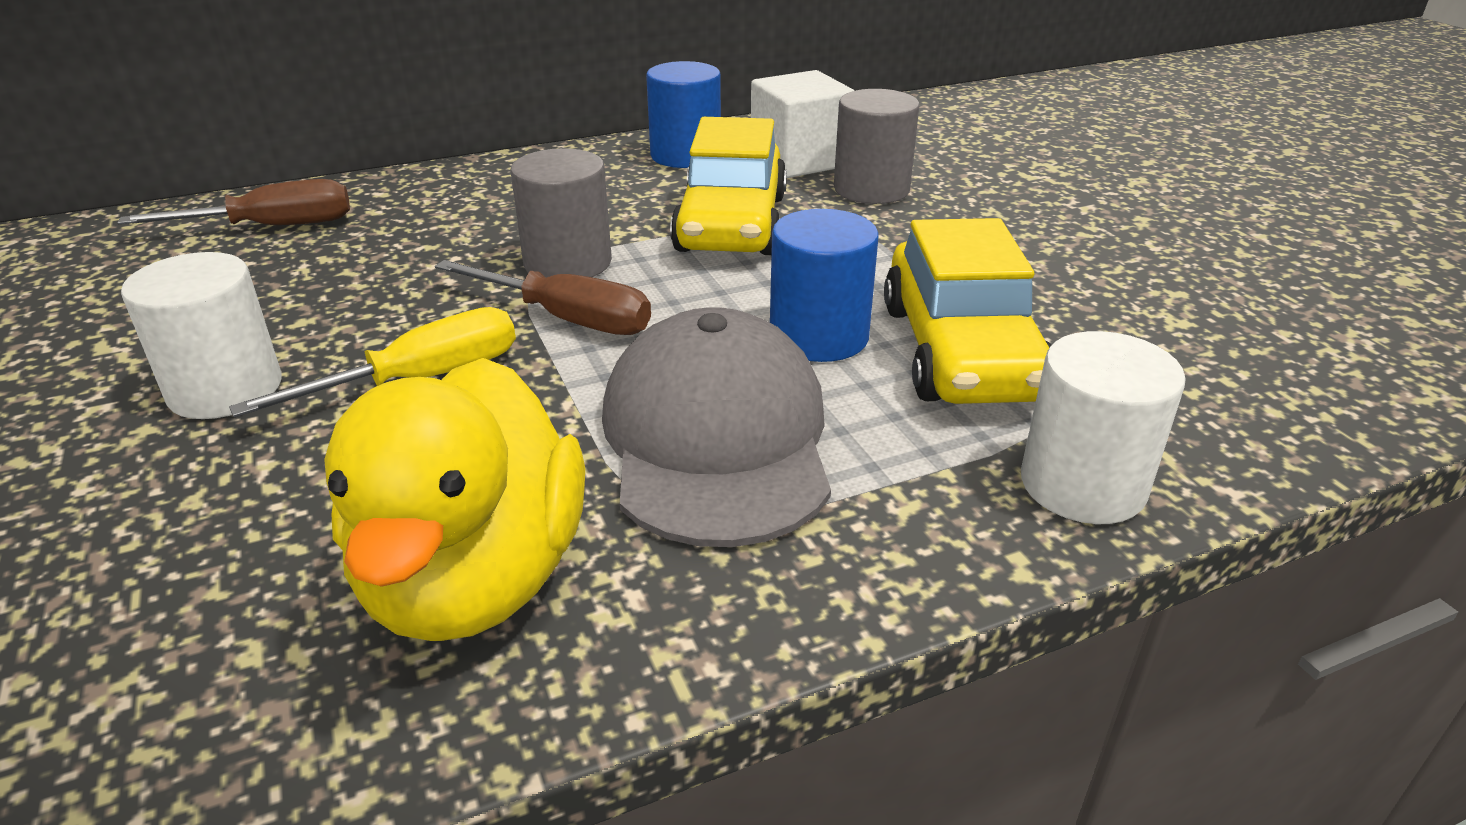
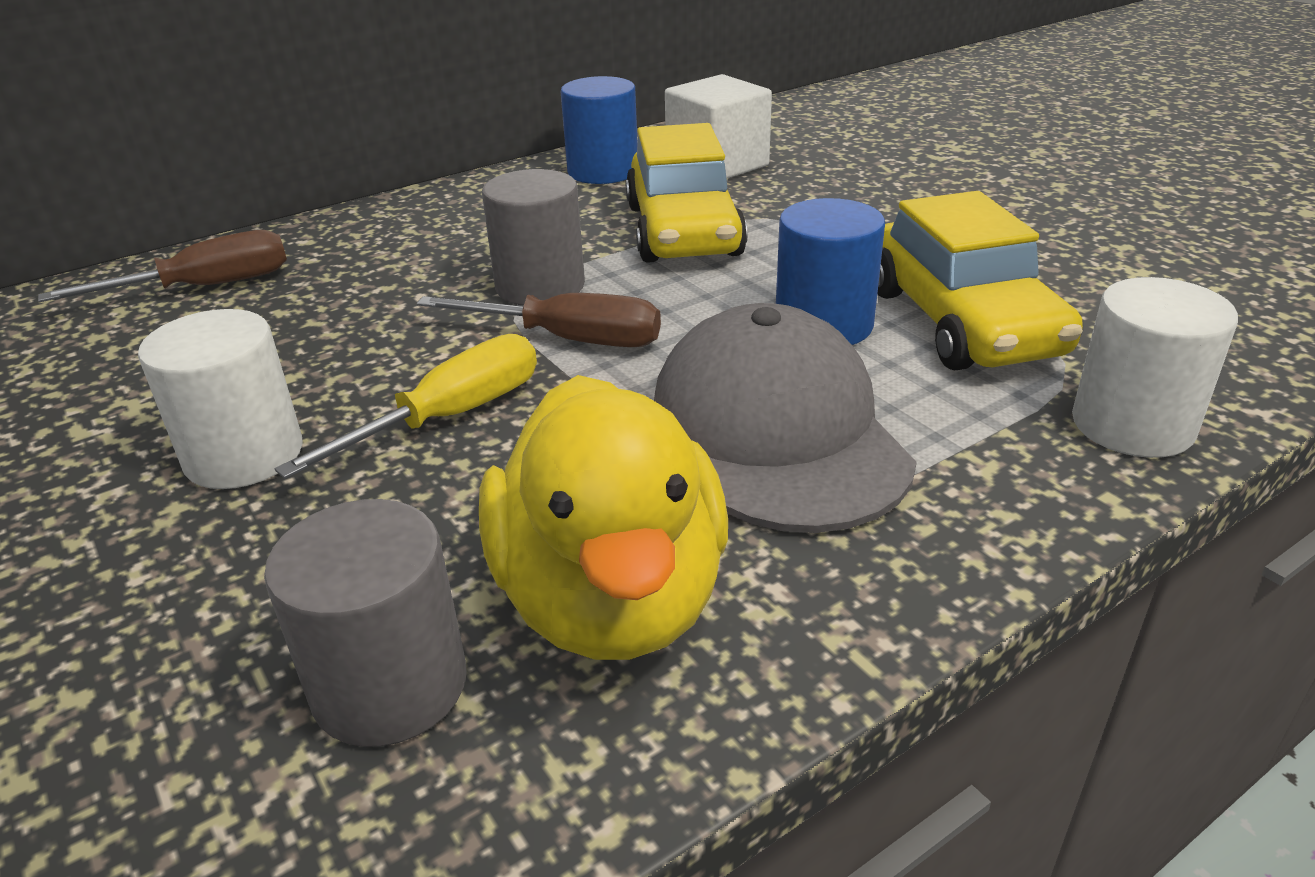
camera: 10 degrees left, 0 degrees up
(871, 189) = (800, 184): grey cylinder -> grey cylinder (390, 685)

